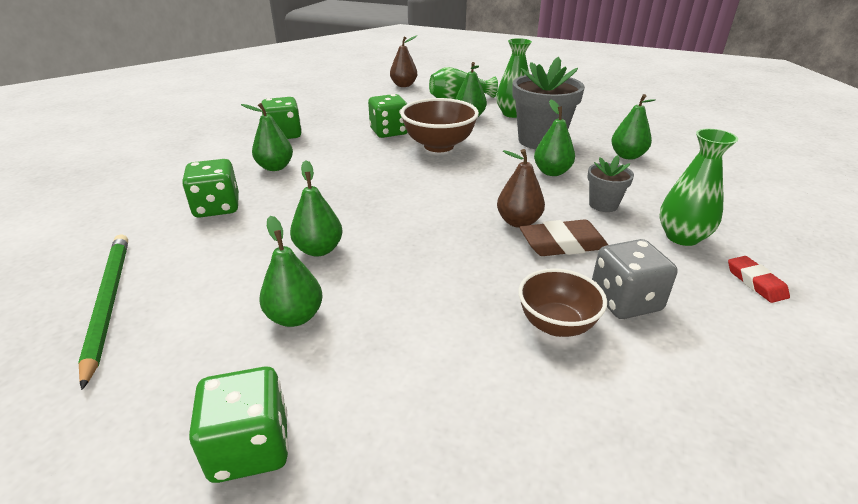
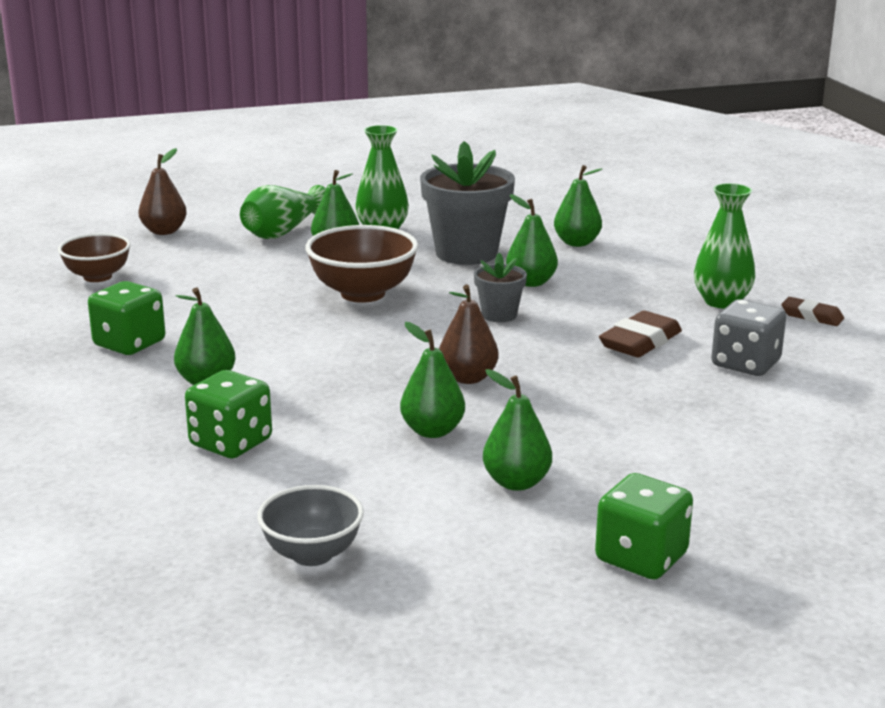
camera: 40 degrees left, 10 degrees down
(108, 303) = (312, 554): green pencil -> grey bowl
(389, 132) = (269, 297): green dice -> none
(518, 222) = (575, 338): brown pear -> brown pear (468, 378)
(556, 324) = (722, 399): brown bowl -> brown bowl (97, 277)
(603, 205) = (623, 297): grey flower pot -> grey flower pot (499, 315)
(755, 282) = (812, 316): red eraser -> brown eraser

